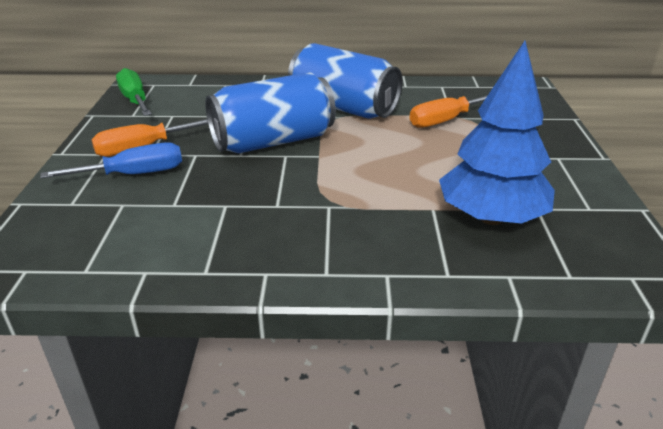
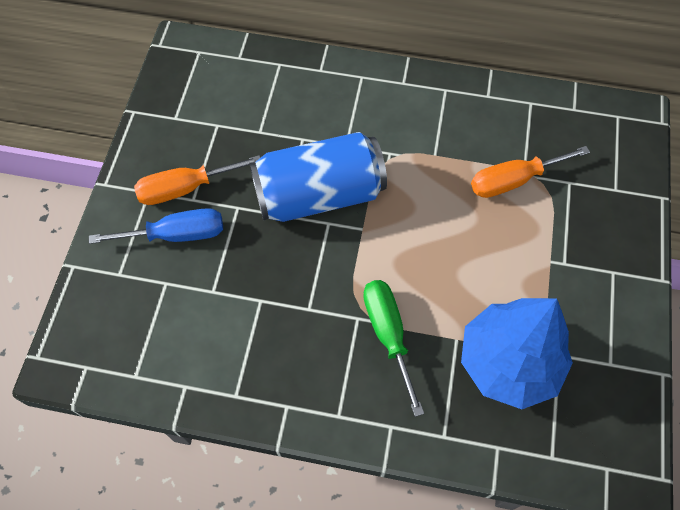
camera: 10 degrees right, 30 degrees up
(135, 100) = (178, 86): green screwdriver -> green screwdriver (388, 334)
(343, 107) = (405, 135): blue can -> none

